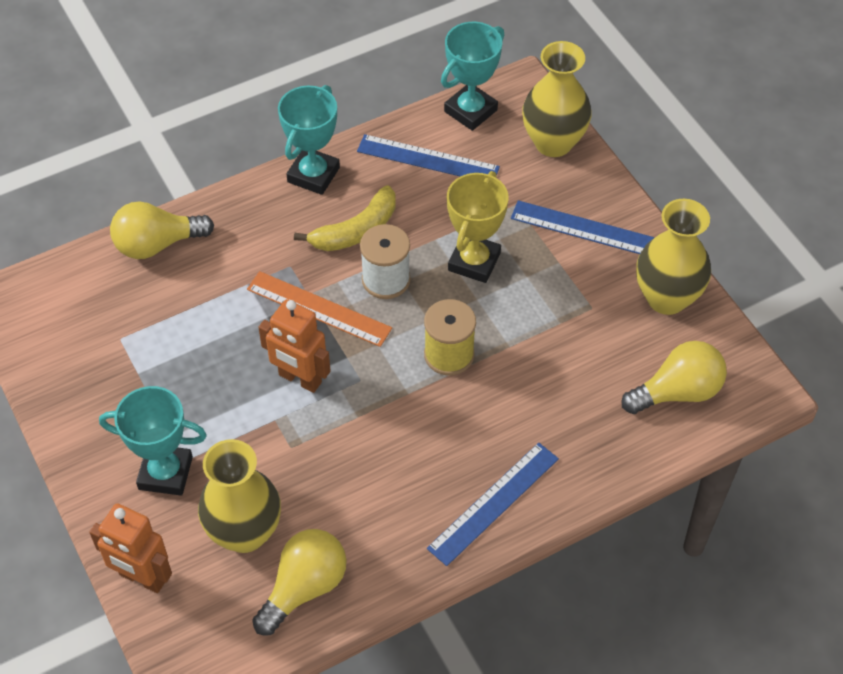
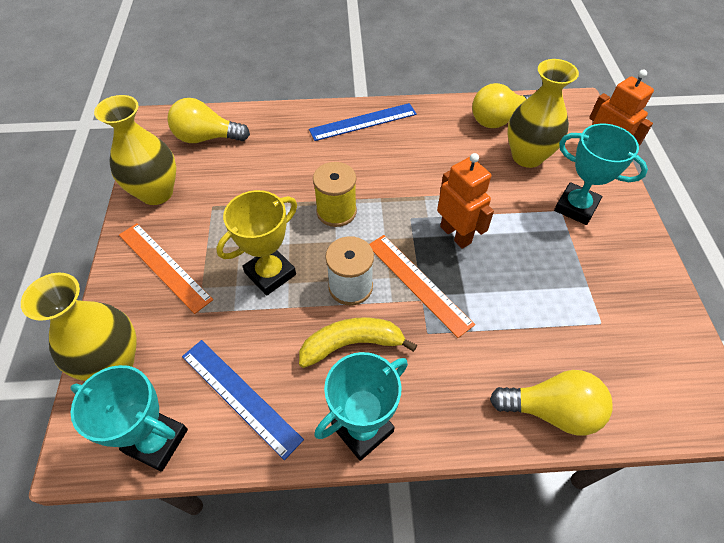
camera: 155 degrees left, 0 degrees up
(470, 111) = (156, 441): turquoise trophy -> turquoise trophy turned 45 degrees clockwise
(584, 229) = (164, 266): blue ruler -> orange ruler

